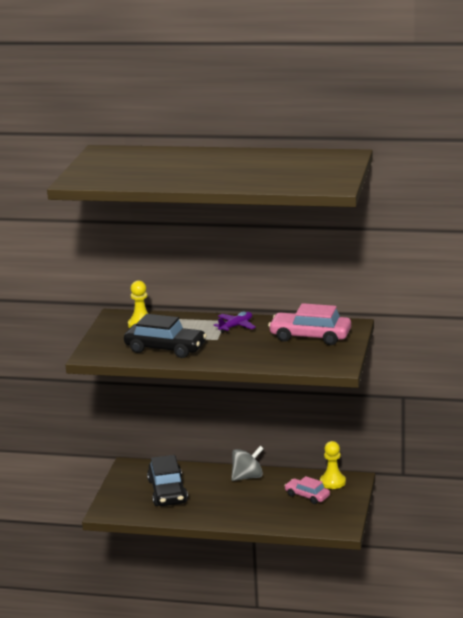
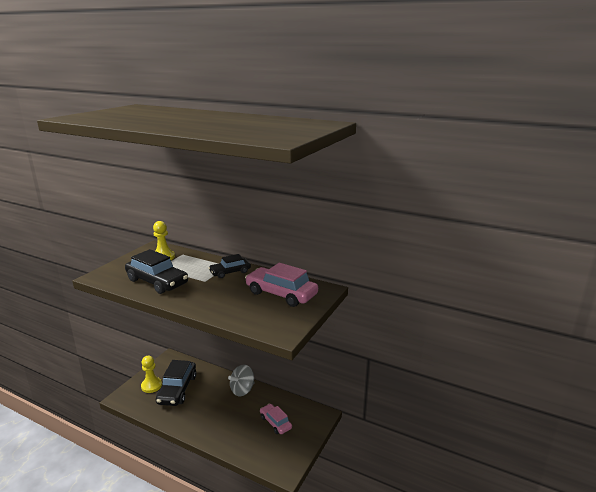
camera: 15 degrees right, 0 degrees up
(236, 326) = (230, 272): purple plane -> black car
(247, 477) = (242, 390): grey spinning top -> grey spinning top turned 150 degrees clockwise
(332, 482) = (303, 413): yellow pawn -> yellow pawn (151, 386)

